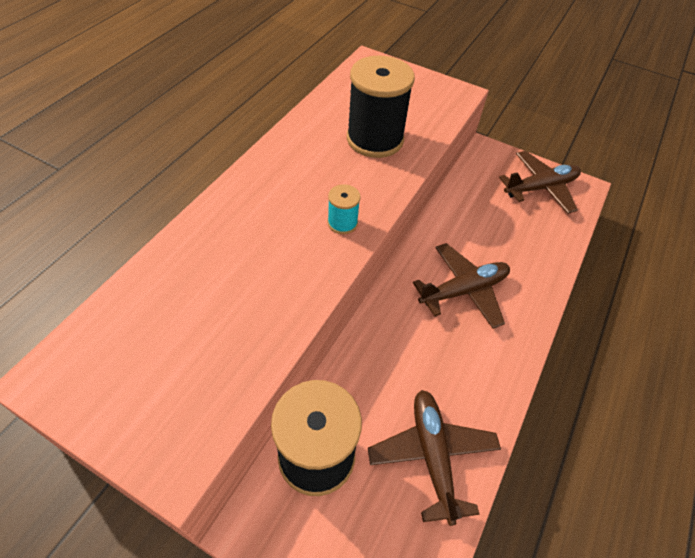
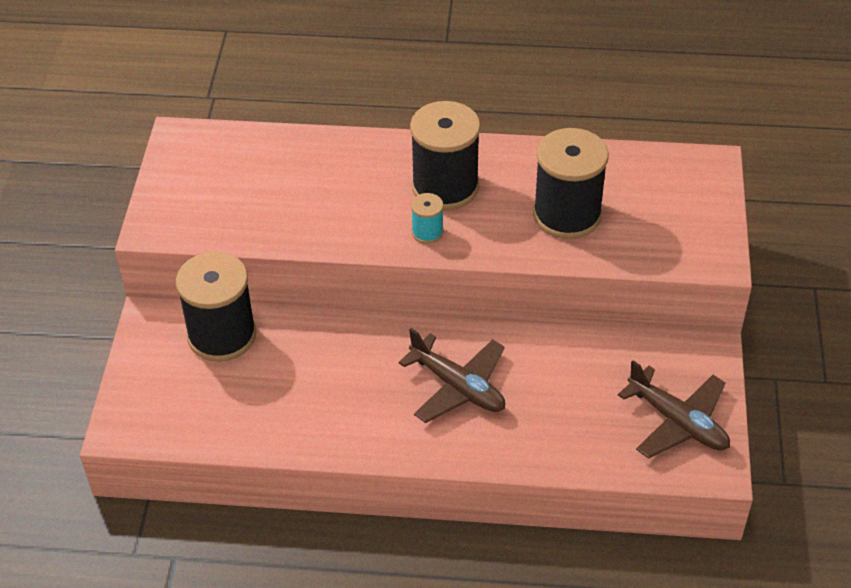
camera: 70 degrees right, 5 degrees down
(296, 192) = (445, 187): none -> black spool
(432, 455) = (260, 411): brown plane -> none

